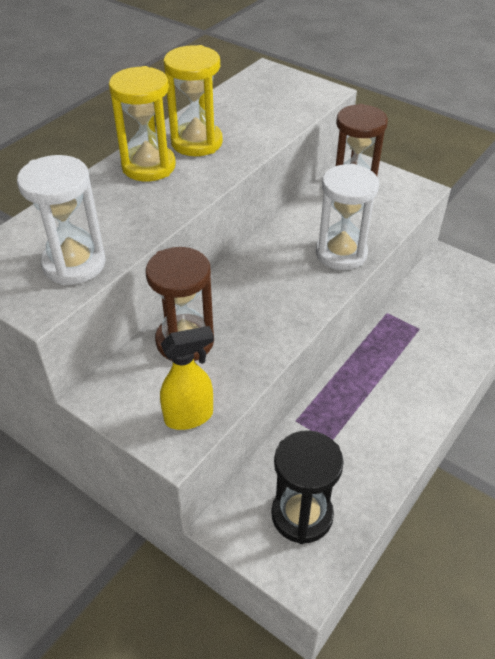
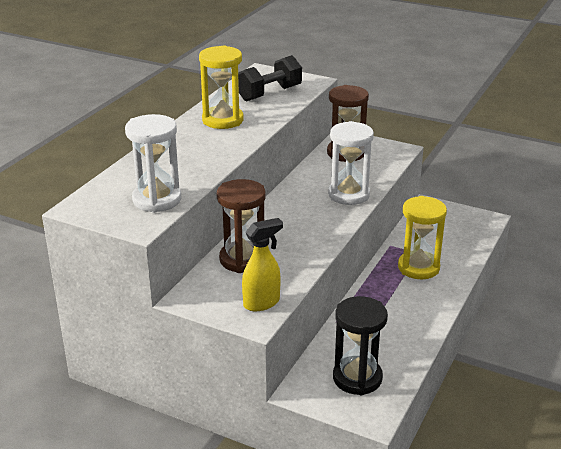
camera: 10 degrees left, 15 degrees down
(148, 166) = (190, 138): yellow hourglass -> yellow hourglass (418, 267)
(265, 106) = (269, 93): none -> black dumbbell

